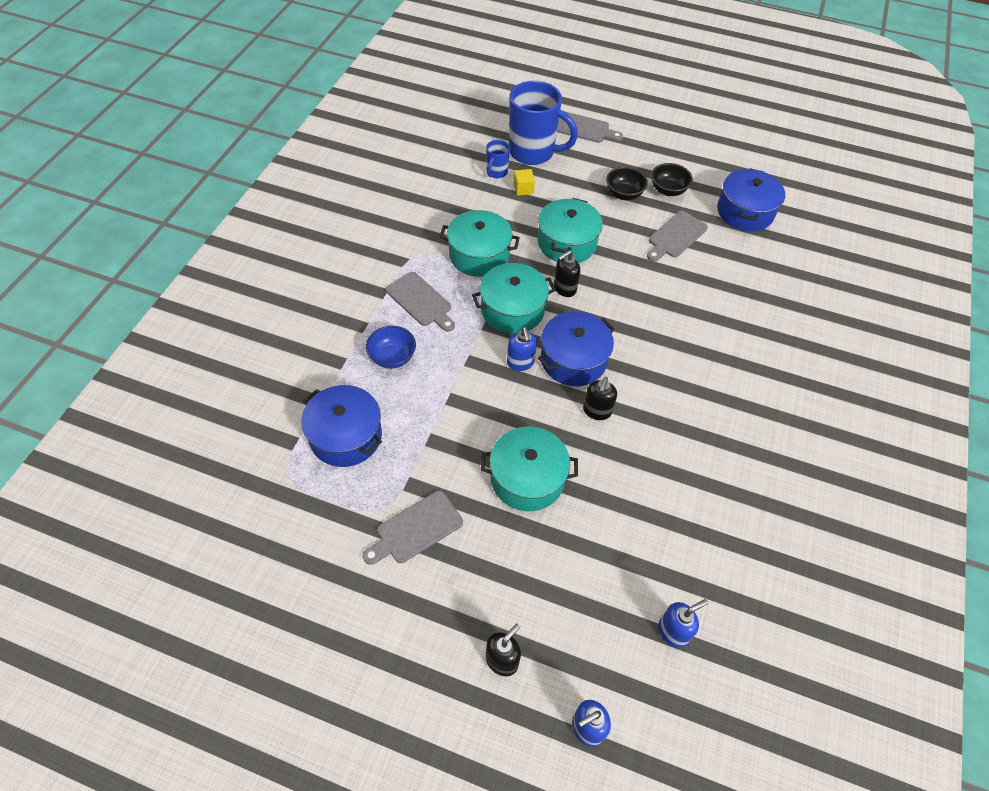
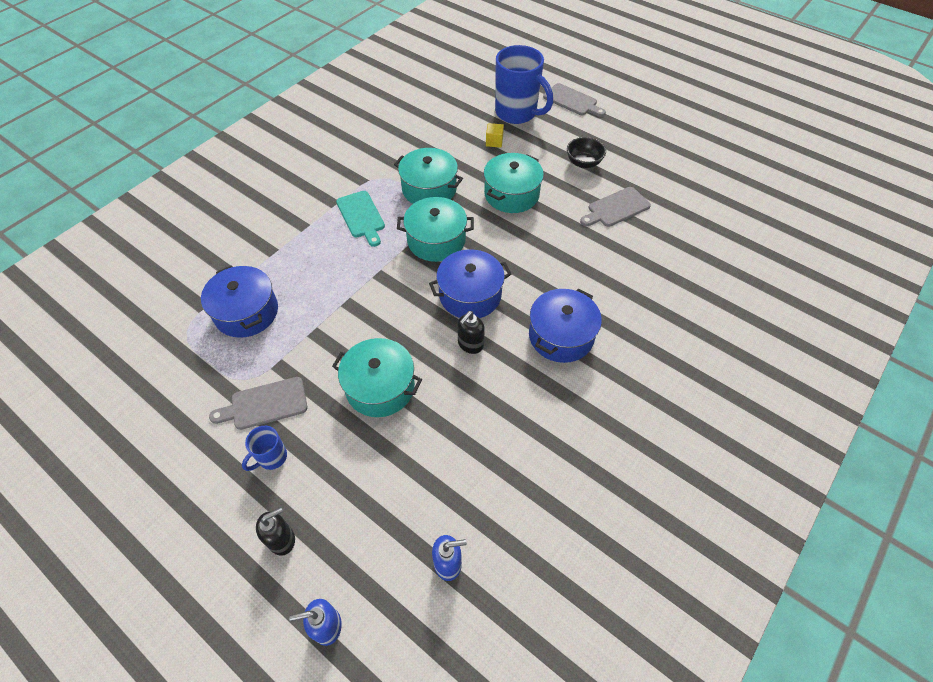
camera: 20 degrees right, 0 degrees up
(392, 357) = (315, 257): blue bowl -> none
(420, 301) = (361, 216): grey cutting board -> turquoise cutting board
(496, 172) = (477, 124): blue mug -> blue mug (271, 458)
(520, 363) = (422, 287): blue soap dispenser -> none
(564, 289) = (491, 232): black soap dispenser -> none
(668, 190) = (627, 167): black bowl -> none
(745, 212) = (694, 200): blue pot -> blue pot (561, 336)

